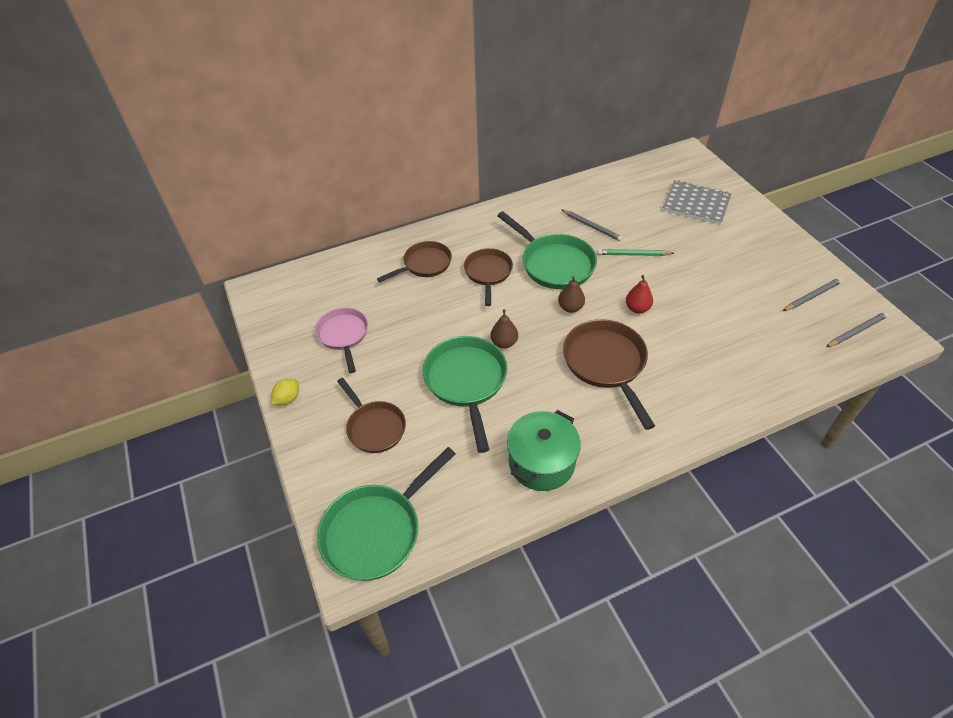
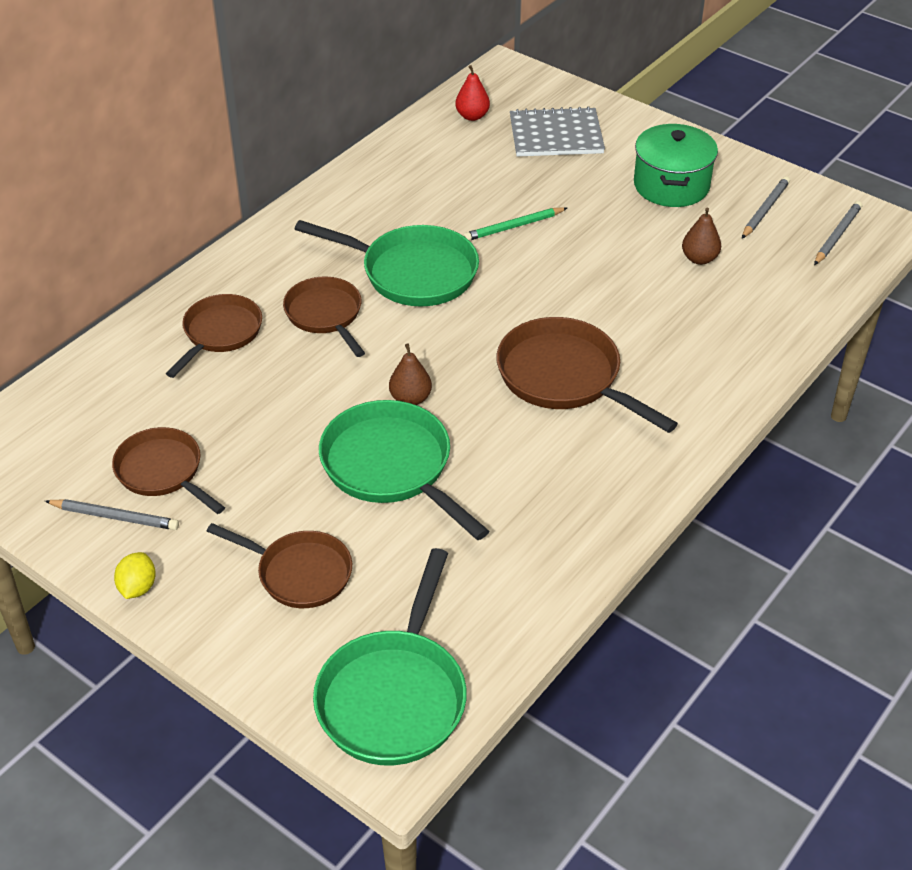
camera: 30 degrees left, 5 degrees down
(344, 335) = (163, 472): pink pan -> brown pan
(541, 462) = (558, 526): green pot -> green pot (671, 185)
(570, 307) = (472, 323): brown pear -> brown pear (699, 259)
(592, 227) = (434, 207): grey pencil -> grey pencil (115, 517)
(637, 308) = (561, 294): red pear -> red pear (472, 116)

